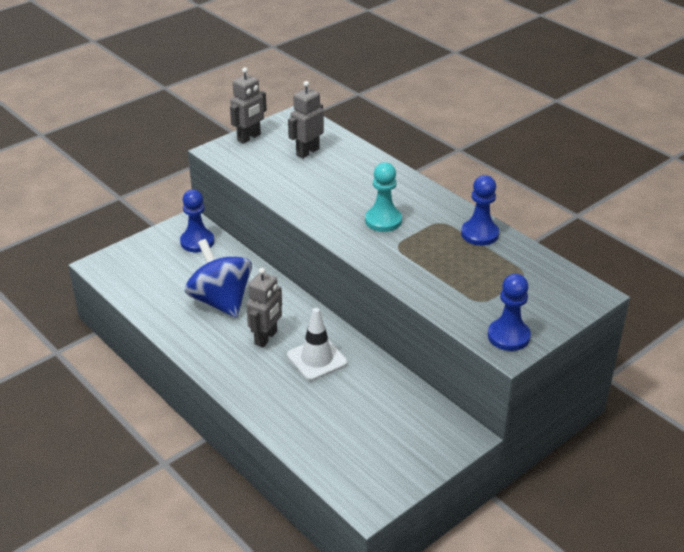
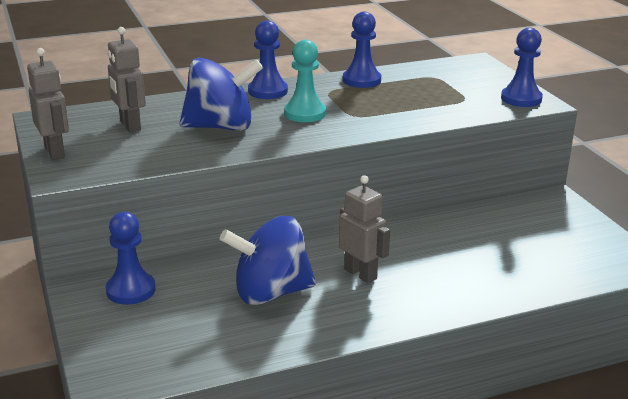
camera: 70 degrees left, 10 degrees down
(317, 359) = (414, 250): white traffic cone -> none
(330, 189) = (221, 127): none -> blue spinning top
(416, 192) = (268, 91): none -> blue pawn

